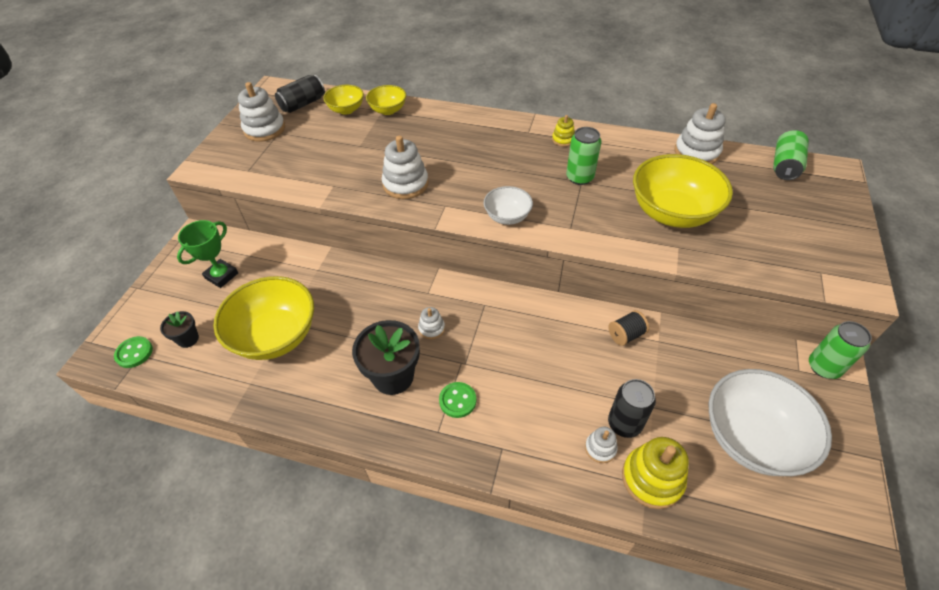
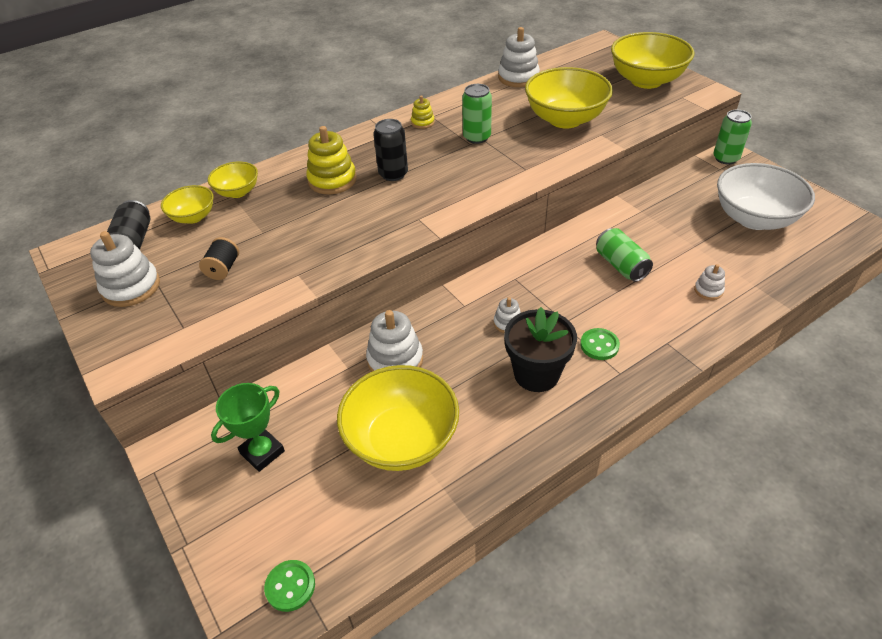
camera: 50 degrees left, 5 degrees down
(188, 339) = (325, 521): black flower pot -> none
(221, 276) = (262, 452): green trophy -> green trophy turned 60 degrees clockwise
(405, 184) = (359, 228): white stacking toy -> white stacking toy (395, 360)
(507, 217) = (475, 193): white bowl -> none
(624, 423) = (697, 267): black can -> black can (393, 174)
(626, 335) = (621, 222): black spool -> black spool (223, 269)
(652, 479) = (752, 280): yellow stacking toy -> yellow stacking toy (332, 180)
(785, 166) = (576, 55): green can -> green can (621, 265)
(812, 232) = (646, 80): none -> yellow bowl

